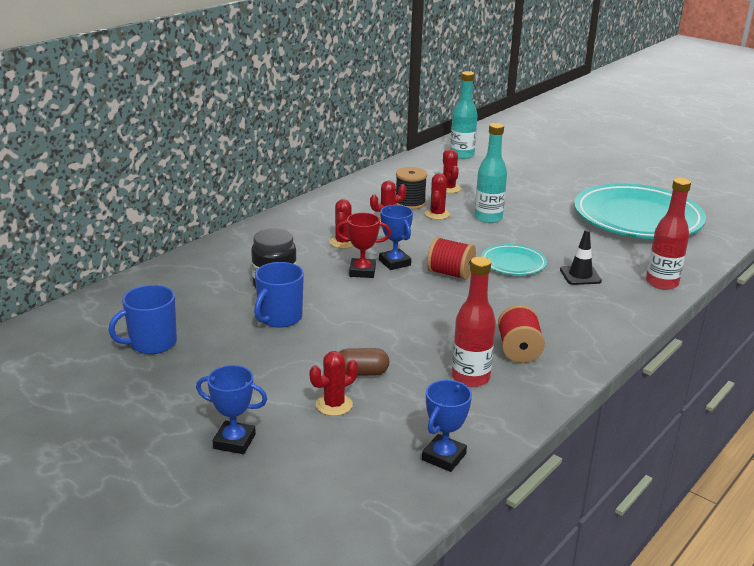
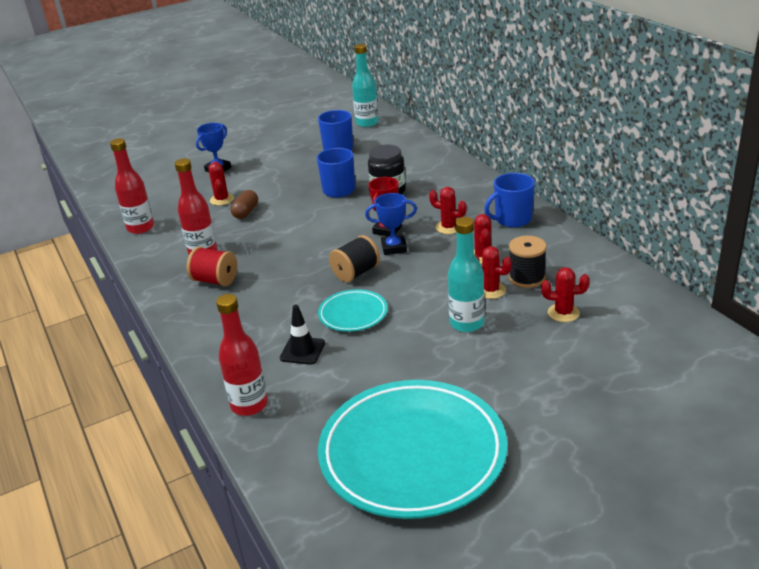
camera: 115 degrees right, 5 degrees up
(315, 216) = (512, 219): none -> blue mug
(444, 457) = (140, 228): blue trophy -> red bottle
(450, 274) = (356, 273): red spool -> black spool
(462, 155) = (687, 349): turquoise bottle -> turquoise bottle (367, 123)

